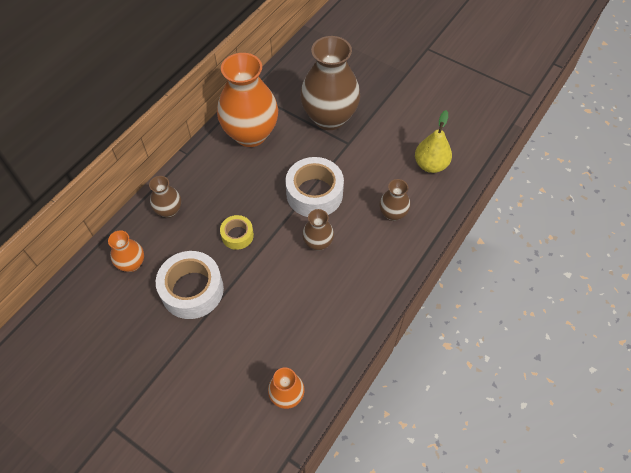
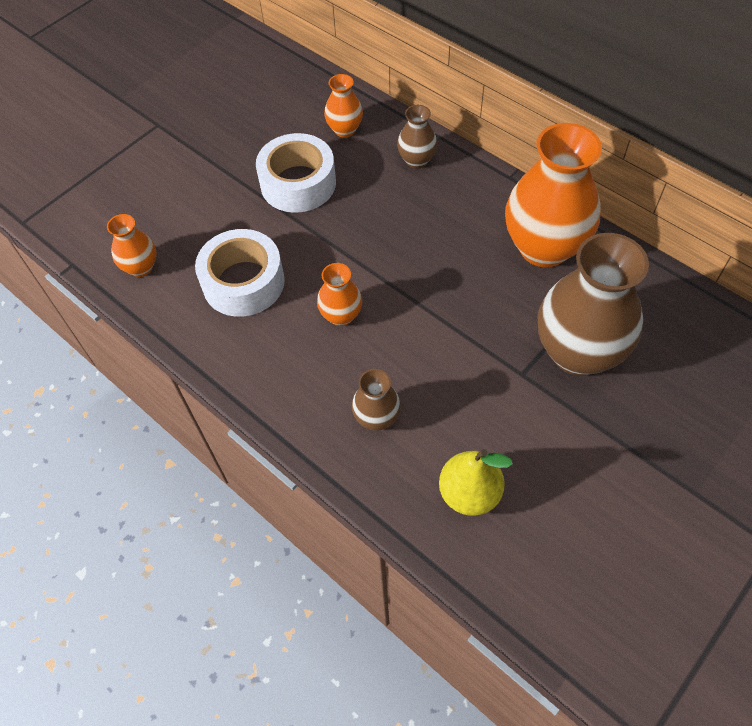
camera: 100 degrees right, 0 degrees up
(237, 235) = (368, 227): yellow tape -> none
(314, 193) = (426, 319): white tape -> white tape (243, 282)
(318, 243) = (341, 315): brown vase -> orange vase

